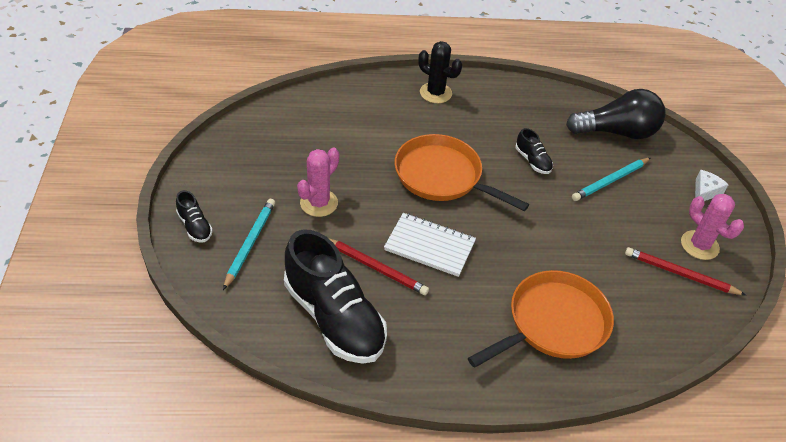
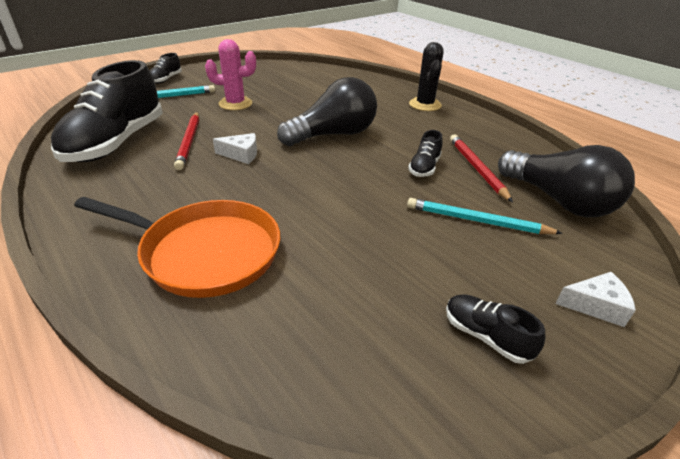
camera: 55 degrees right, 10 degrees down
(429, 246) = (241, 155): white notebook -> white cheese
(442, 176) = (333, 135): orange pan -> black light bulb
(680, 274) = (404, 335): red pencil -> red pencil (477, 168)
(699, 245) = (486, 336): pink cactus -> black shoe

